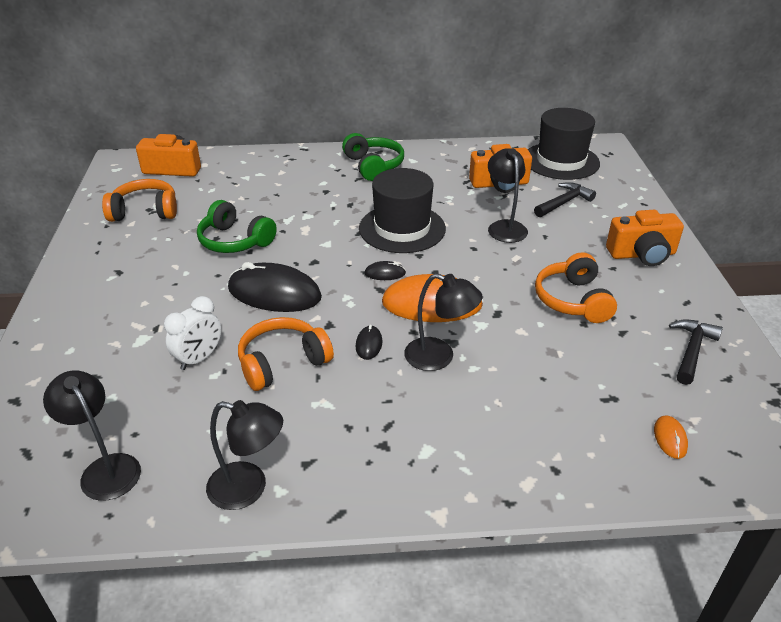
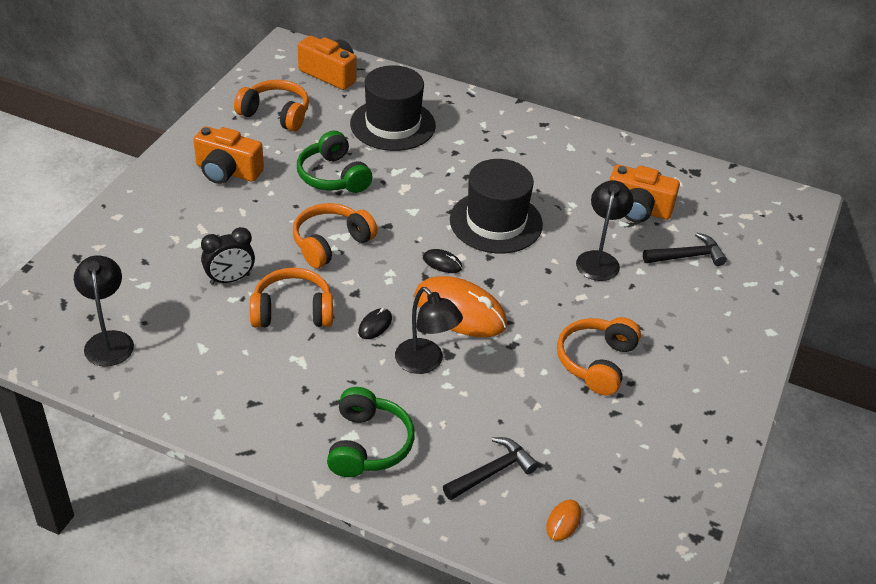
camera: 25 degrees right, 5 degrees up
(199, 358) = (230, 279): white clock -> black clock
(249, 488) = (197, 402): black lamp -> none
(274, 293) = (331, 243): black mouse -> orange headphones
(373, 166) = (524, 139): green headphones -> green headphones (368, 444)
(561, 161) = (731, 206): black hat -> black hat (392, 125)
(642, 254) = (714, 345): orange camera -> orange camera (227, 171)
(691, 350) = (664, 458): black hammer -> black hammer (492, 472)

